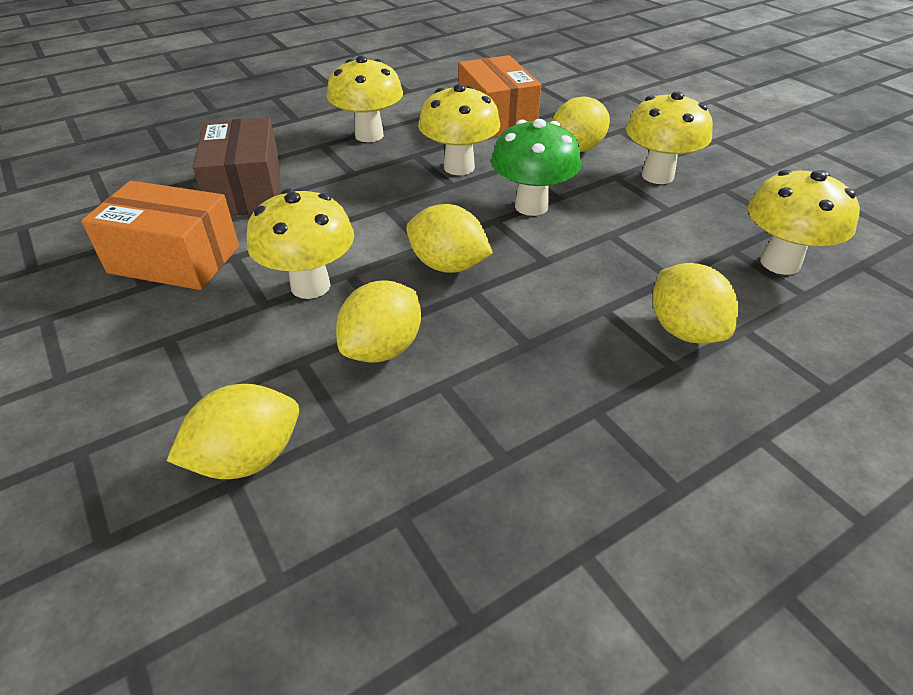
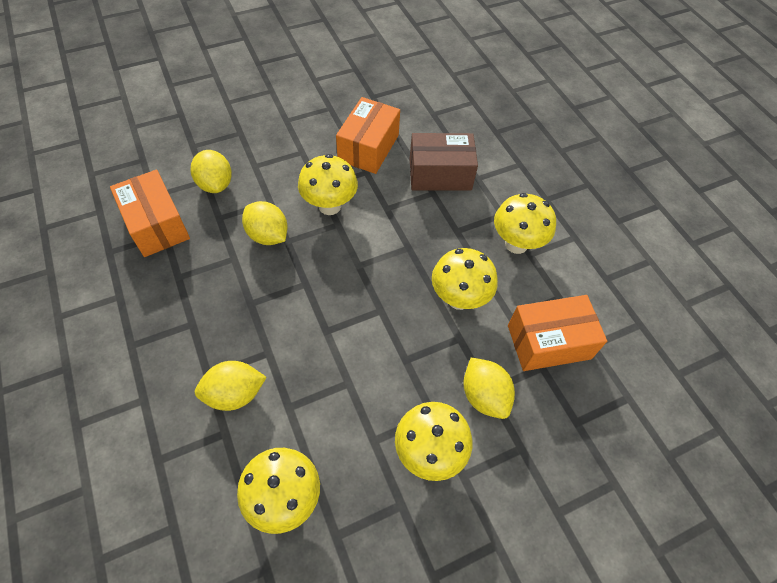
camera: 95 degrees right, 15 degrees up
(373, 541) = (157, 225): none -> orange box
(448, 265) = (333, 274): yellow lemon -> none
(531, 206) = (395, 337): green mushroom -> none

